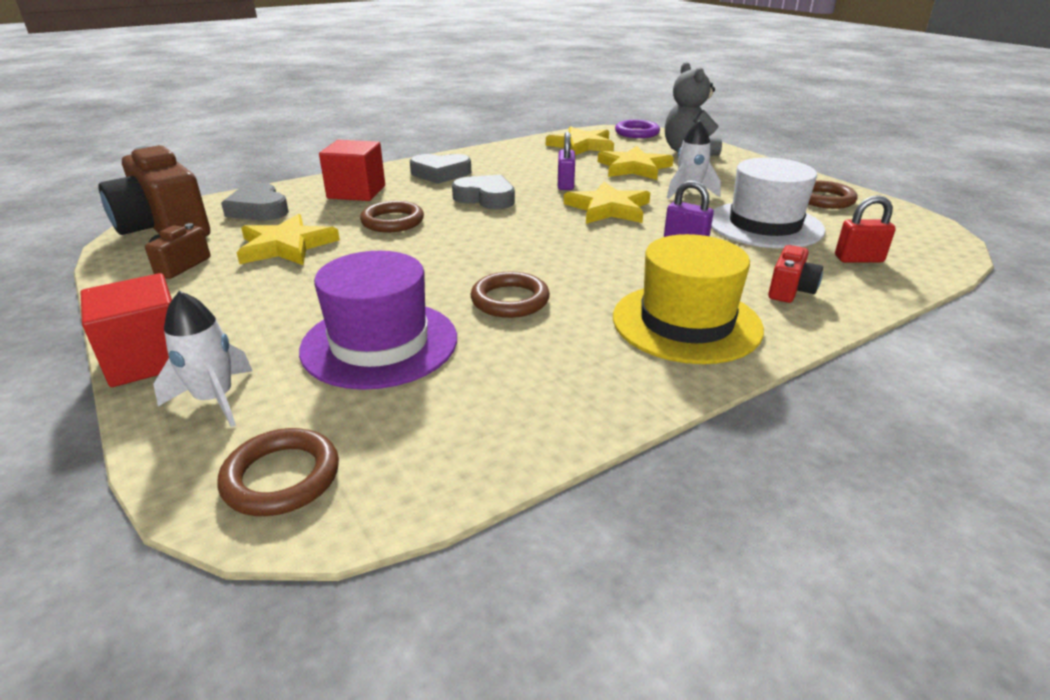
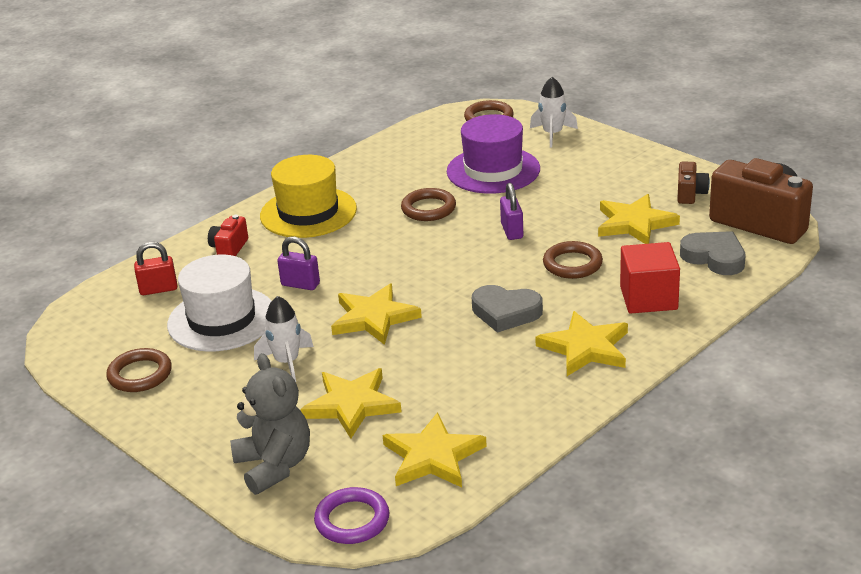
camera: 170 degrees right, 0 degrees up
(148, 359) = (613, 143): red cube -> none
(440, 173) = (585, 348): grey heart -> yellow star
(565, 184) = (428, 352): purple padlock -> purple padlock (512, 231)

